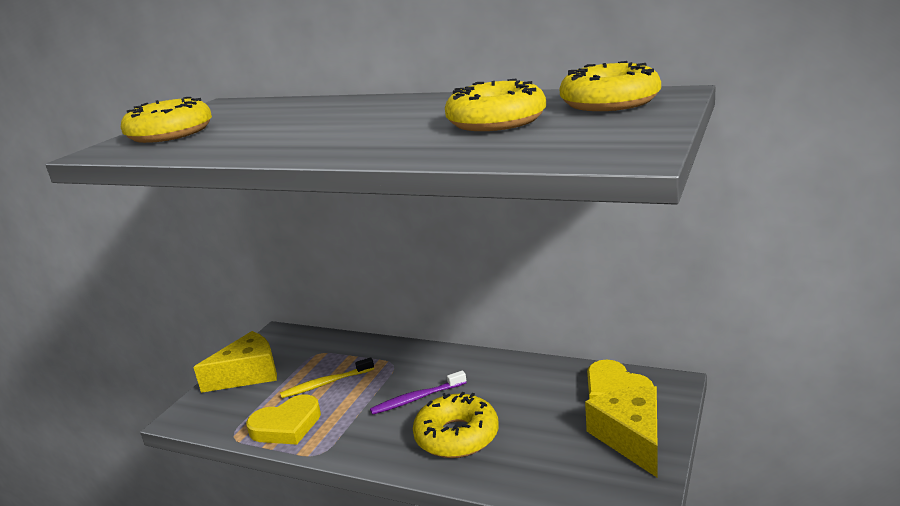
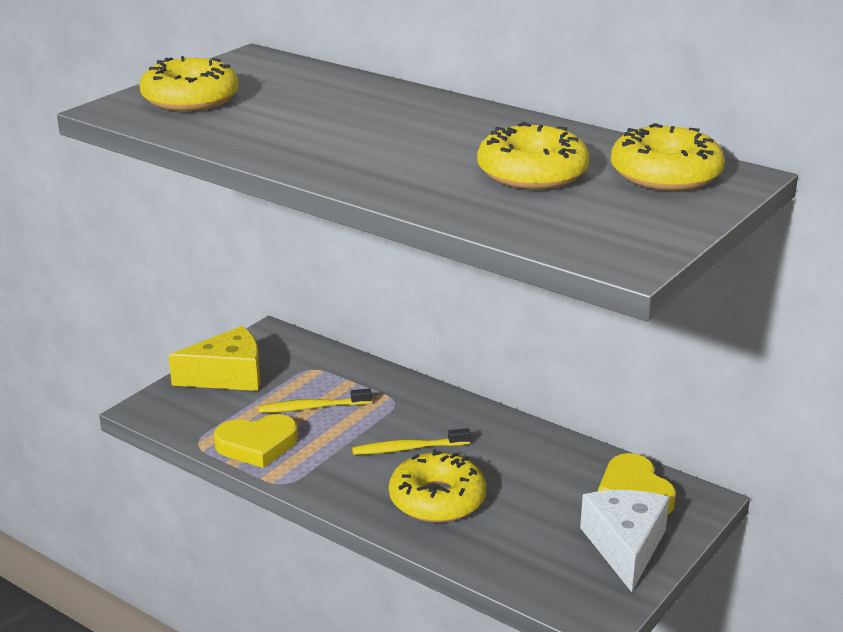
camera: 10 degrees right, 5 degrees up
(416, 399) = (408, 448): purple toothbrush -> yellow toothbrush
(631, 438) = (625, 546): yellow cheese -> white cheese

